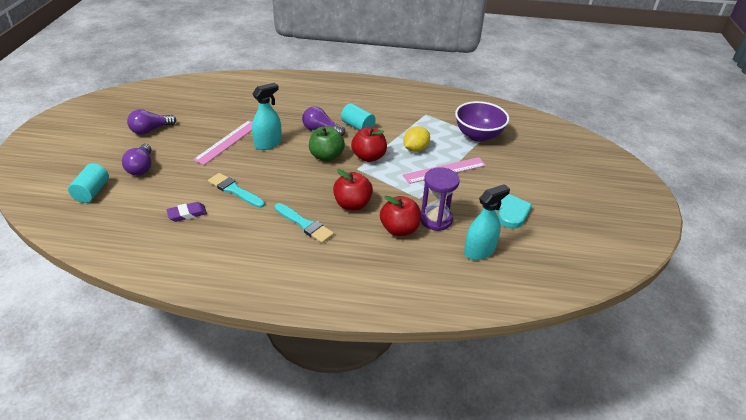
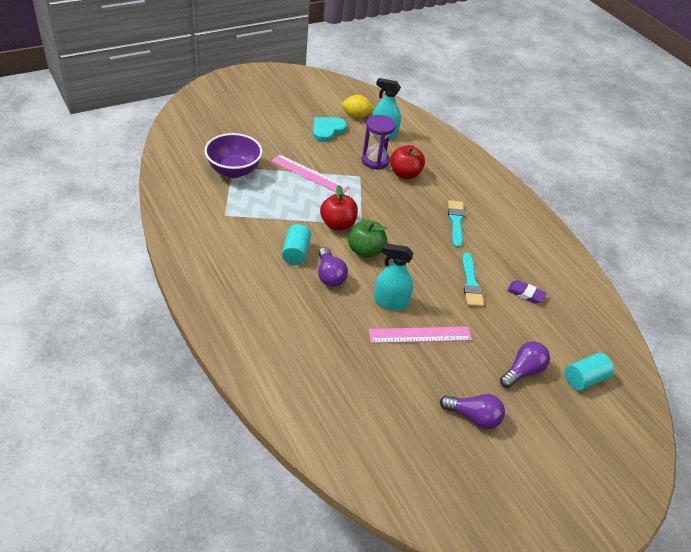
camera: 130 degrees left, 5 degrees up
(352, 204) = (407, 207): red apple -> none
(415, 149) = (295, 201): yellow lemon -> yellow lemon (356, 116)

